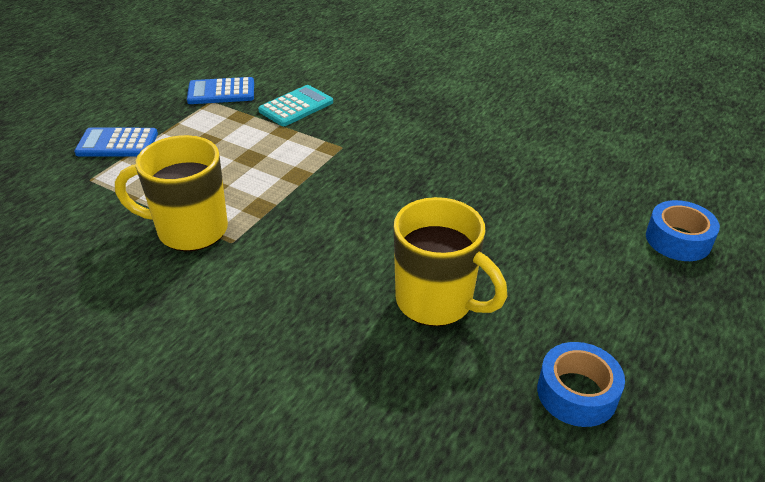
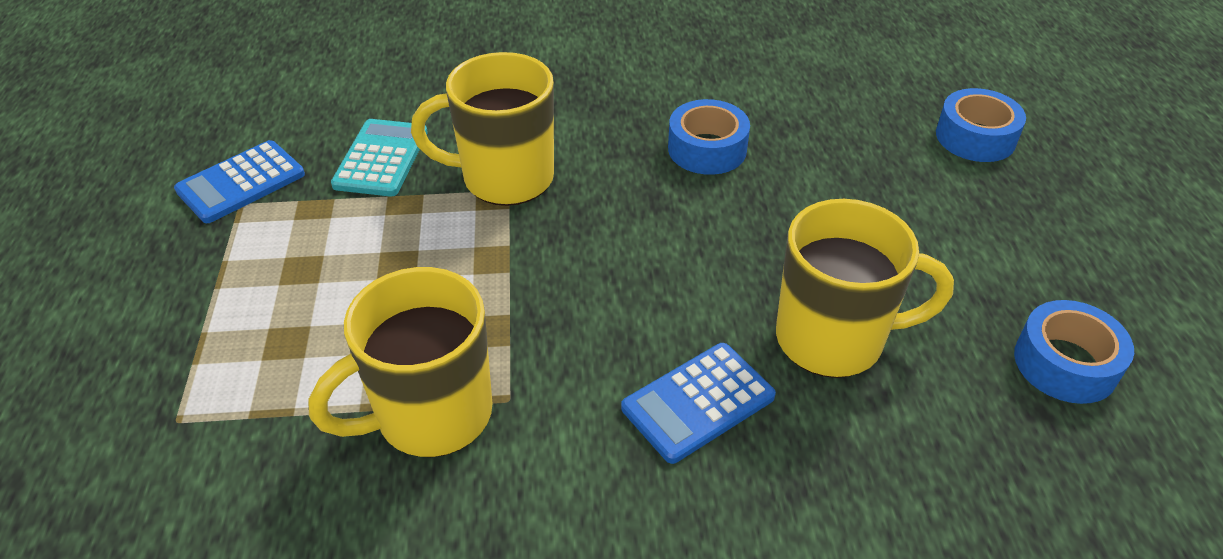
camera: 35 degrees left, 5 degrees up
(117, 143) = (158, 340): blue calculator -> blue calculator (698, 402)
(347, 140) = (504, 178): none -> yellow mug
(479, 172) = (707, 149): none -> blue tape

